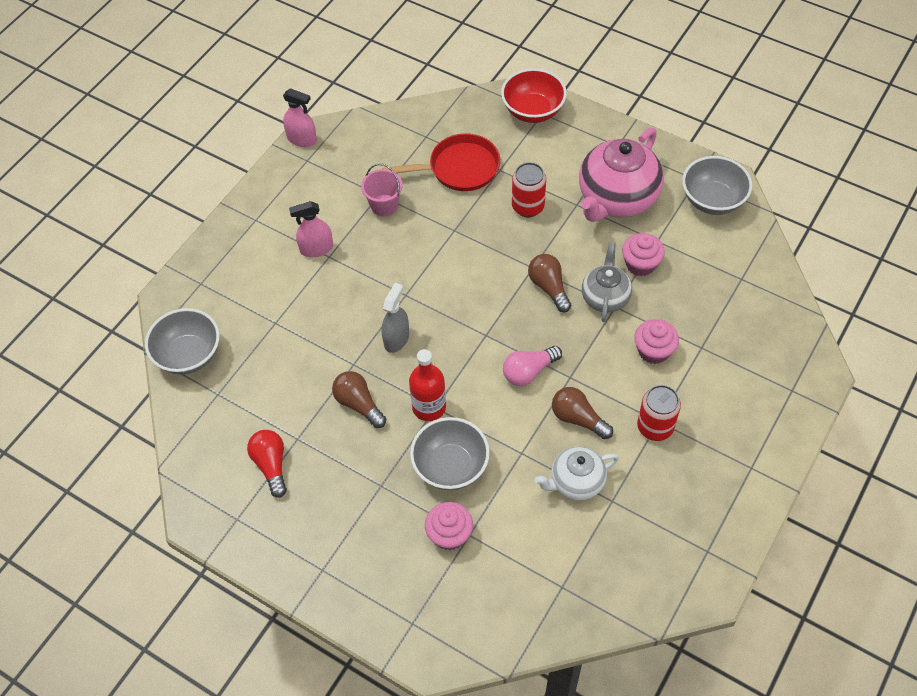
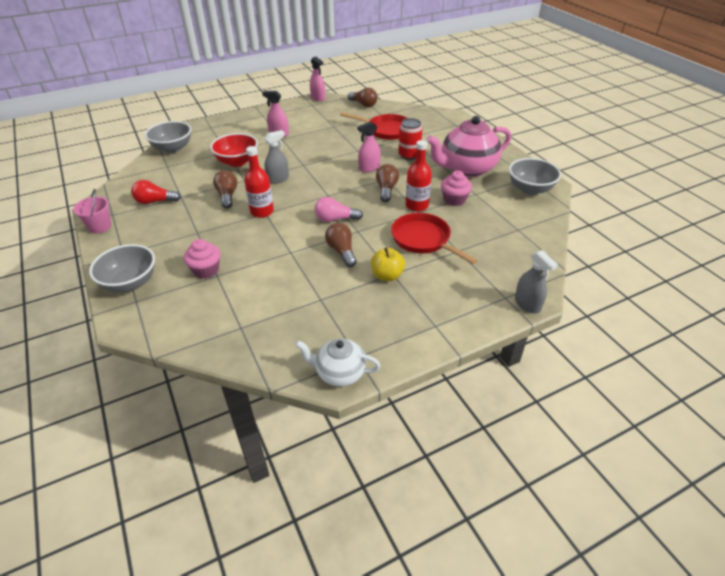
camera: 30 degrees right, 15 degrees down
(271, 465) = (155, 201): red light bulb -> red light bulb turned 105 degrees counterclockwise
(382, 124) = (363, 104): none -> brown light bulb
(384, 205) = (331, 130): pink bucket -> pink bucket (100, 226)
(450, 466) = (243, 241): grey bowl -> grey bowl (130, 283)
(496, 257) = (369, 168): none -> pink spray bottle
(533, 111) = (451, 123): red bowl -> red bowl (237, 162)
(576, 482) = (307, 280): white teapot -> white teapot (339, 373)
(605, 297) = (417, 205): grey teapot -> red bottle
(653, 351) = (423, 240): pink cupcake -> red pan
(655, 427) = (387, 275): red can -> yellow apple
(818, 387) = (527, 304): none -> grey spray bottle

